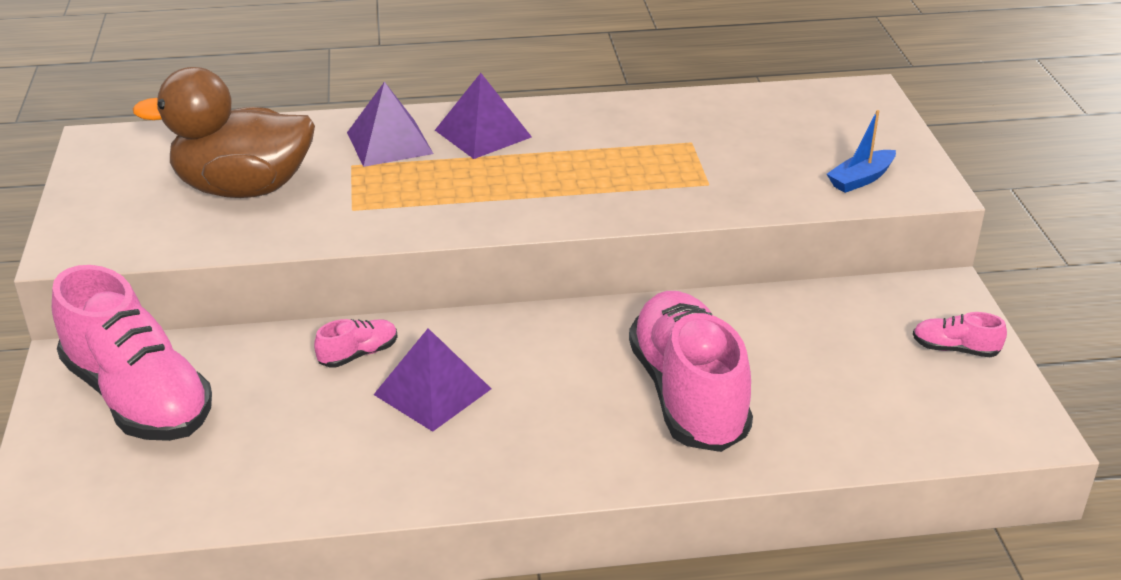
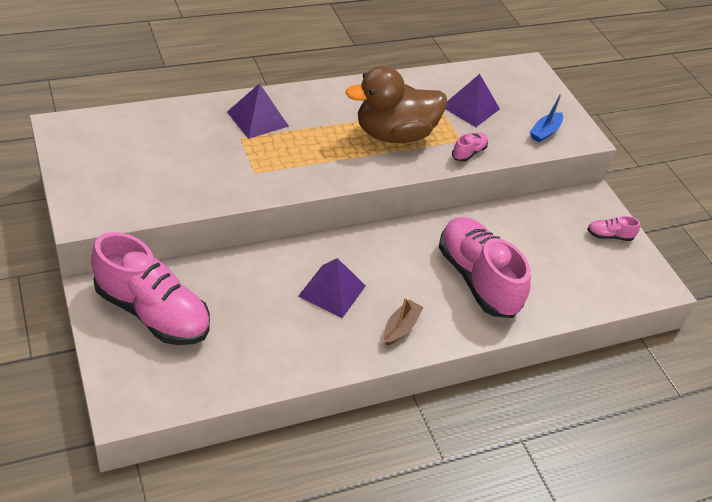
camera: 20 degrees left, 10 degrees up
(243, 188) = (177, 160): brown duck -> brown duck (394, 134)
(358, 354) = (278, 268): pink shoe -> pink shoe (468, 153)
(483, 133) = (313, 108): purple pyramid -> purple pyramid (470, 107)
(525, 454) = (400, 327): none -> brown boat

